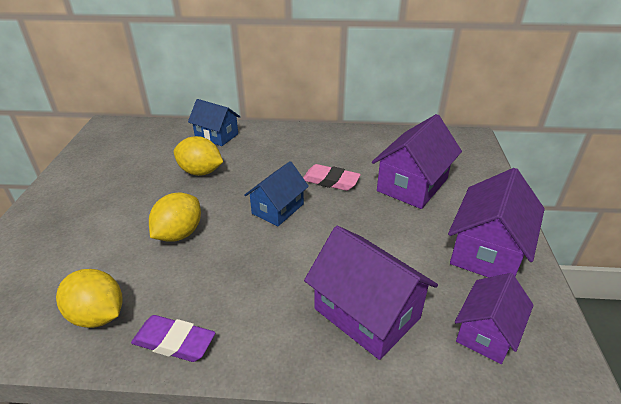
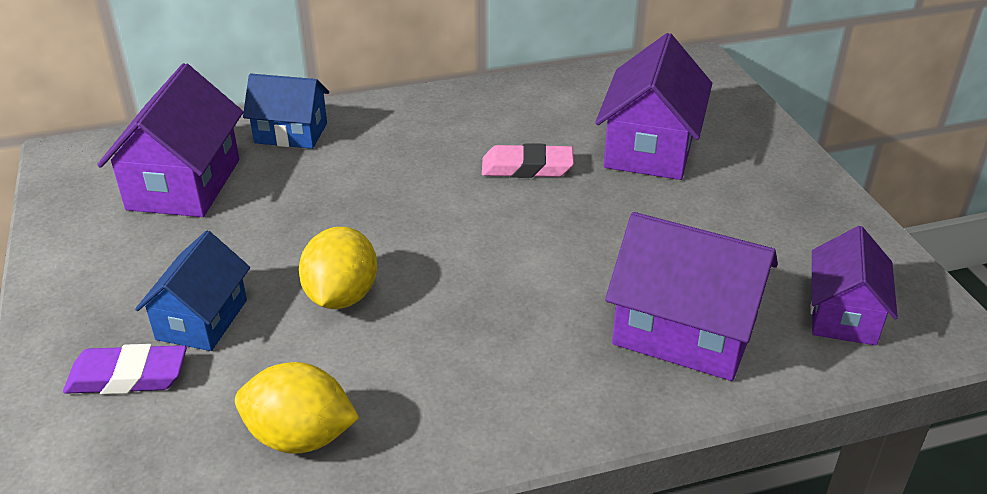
camera: 20 degrees left, 0 degrees up
(174, 342) = (444, 438): purple eraser -> purple eraser (128, 376)
(200, 172) = (306, 197): yellow lemon -> none
(277, 209) = (472, 225): blue house -> blue house (202, 319)
(487, 251) = (795, 216): purple house -> purple house (184, 184)

